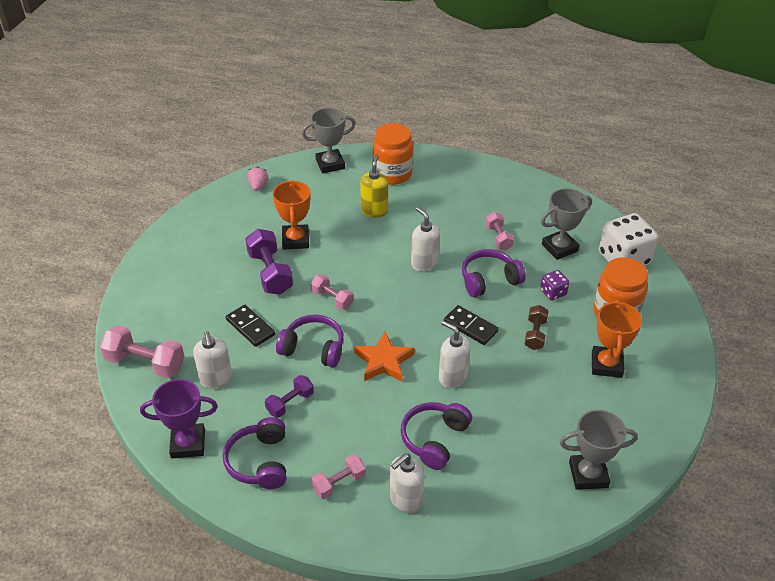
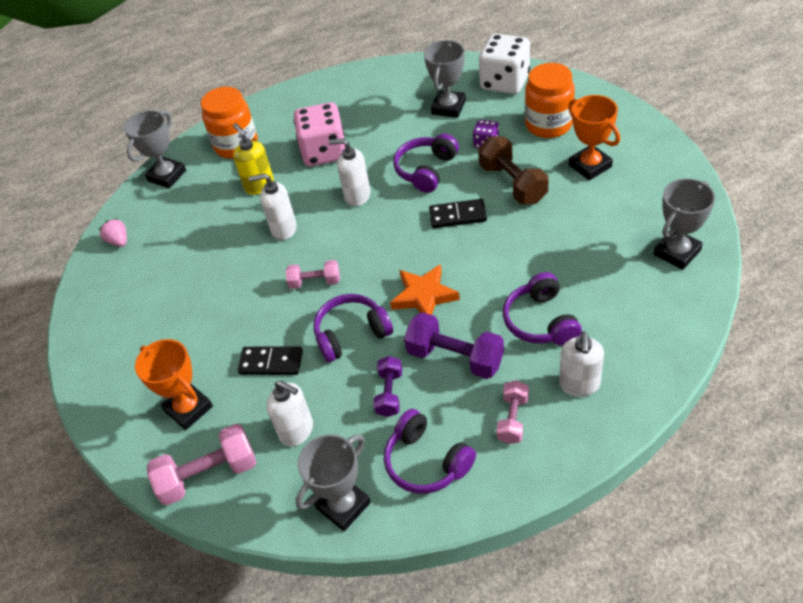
camera: 35 degrees left, 5 degrees up
(188, 443) = (343, 505): purple trophy -> grey trophy
(270, 273) = (229, 304): purple dumbbell -> purple dumbbell (455, 358)
(295, 240) = (217, 260): orange trophy -> orange trophy (188, 408)
(440, 218) = (324, 152): none -> pink dice
(452, 377) = (493, 264): white soap dispenser -> white soap dispenser (283, 229)
(498, 238) = (392, 133): pink dumbbell -> none
(535, 334) = (512, 183): brown dumbbell -> brown dumbbell, size x1.65

